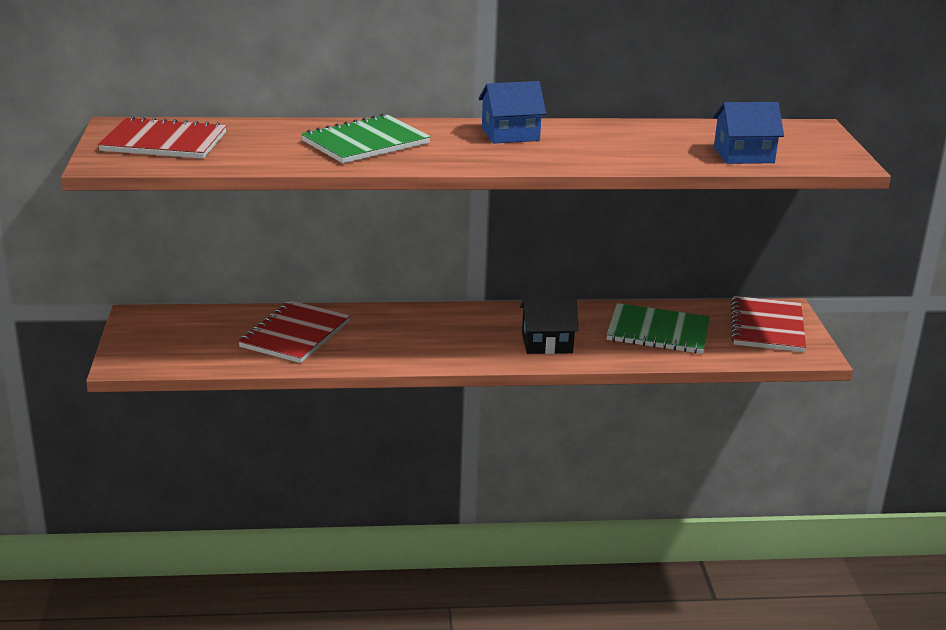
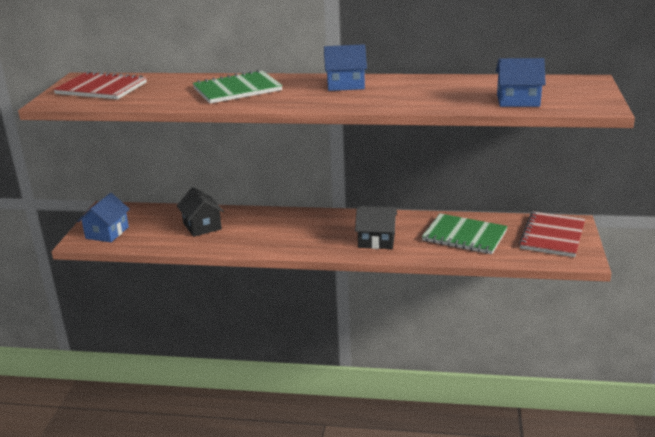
camera: 15 degrees right, 0 degrees up
(158, 350) = (107, 233): none -> blue house
(295, 334) = (202, 226): red notebook -> black house

